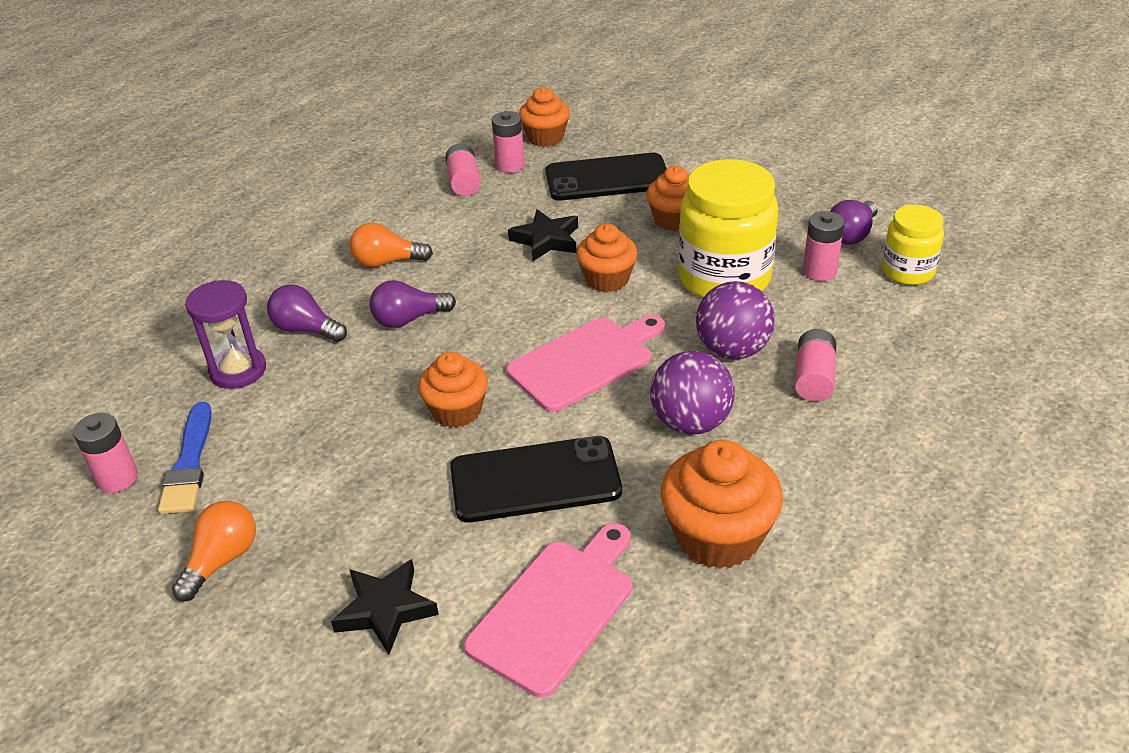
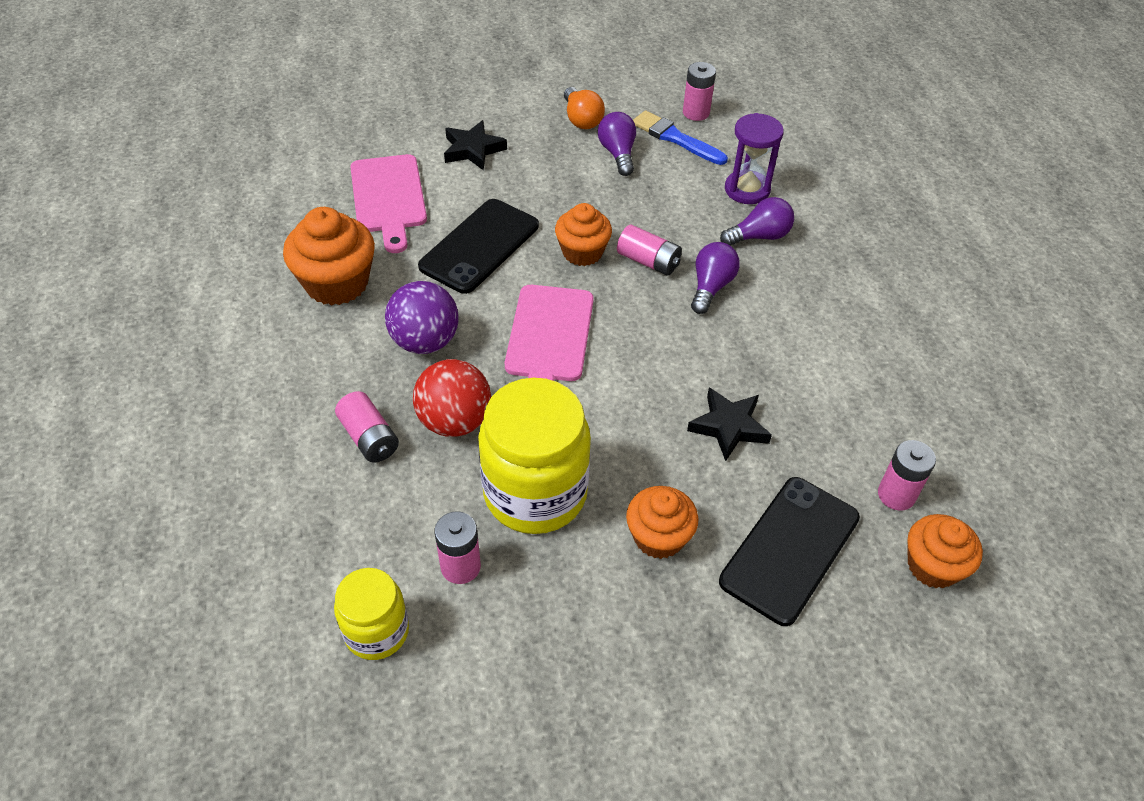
camera: 130 degrees right, 10 degrees up
(387, 262) = (805, 318): orange light bulb -> none
(464, 182) = (896, 441): pink battery -> pink battery (648, 261)
(607, 279) = (627, 421): orange cupcake -> none
(732, 350) = (454, 421): purple ball -> red ball
(851, 235) = (473, 649): purple light bulb -> purple light bulb (618, 154)

